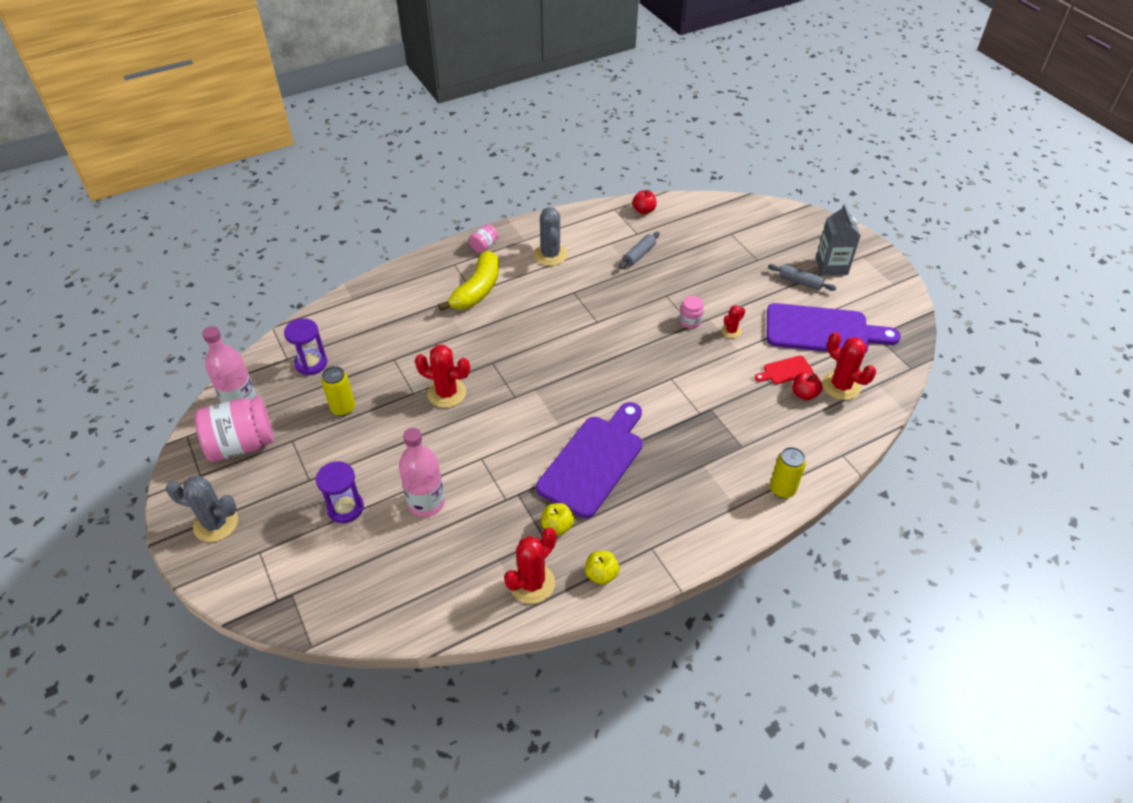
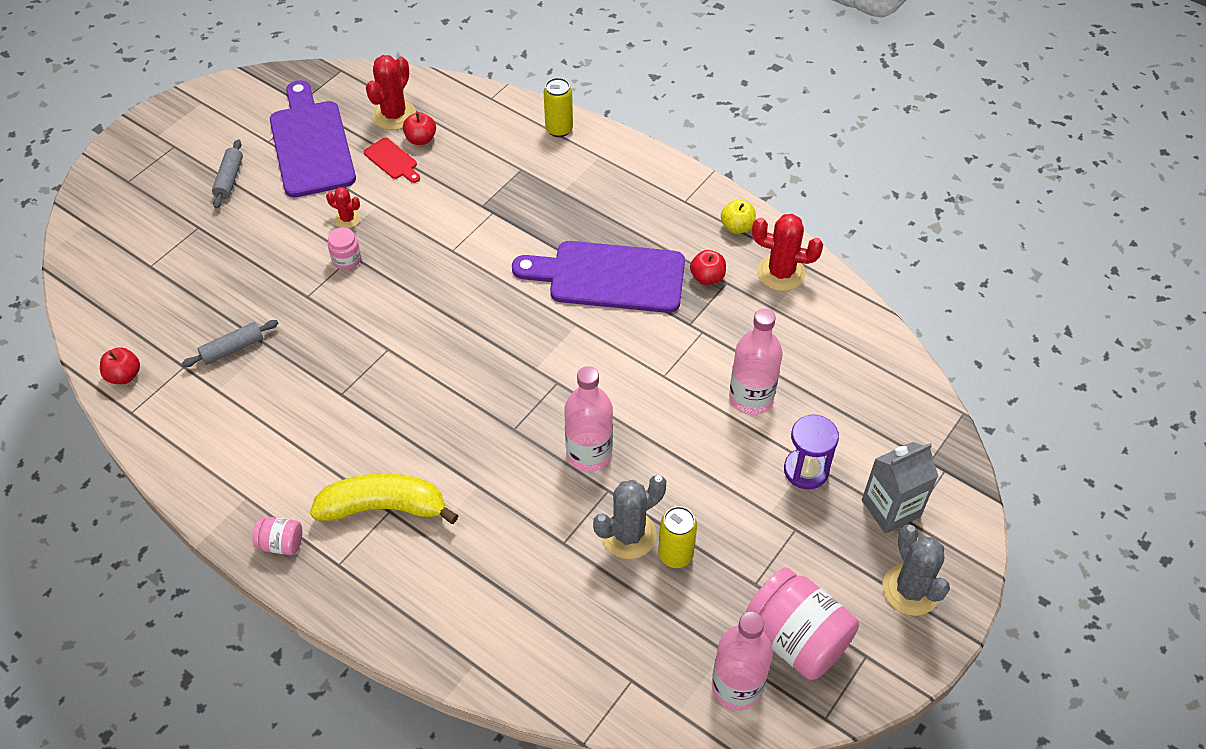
camera: 115 degrees left, 5 degrees up
(311, 363) = (623, 641): purple hourglass -> none
(446, 393) = (589, 454): red cactus -> pink bottle
(550, 255) = (270, 450): grey cactus -> grey cactus (628, 535)
(557, 526) = (707, 277): yellow apple -> red apple
(639, 255) = (232, 349): grey rolling pin -> grey rolling pin turned 45 degrees counterclockwise
(831, 266) = (187, 158): grey carton -> grey carton (891, 508)

